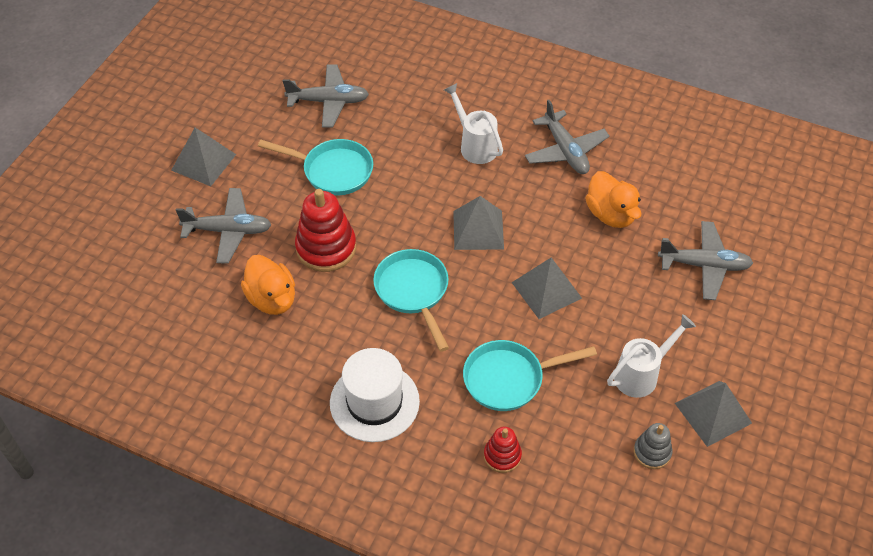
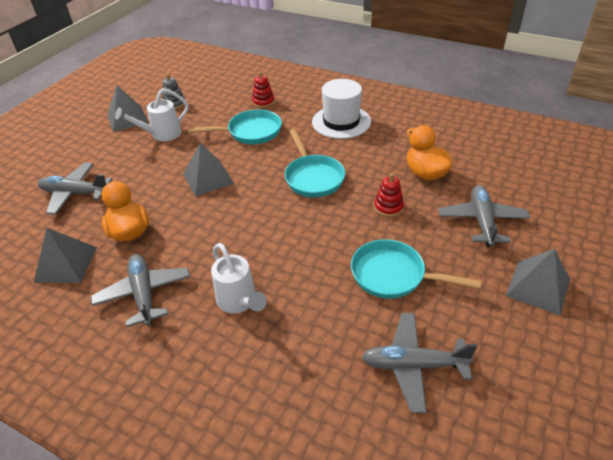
camera: 175 degrees left, 10 degrees down
(228, 231) = (482, 221): grey plane -> grey plane turned 90 degrees clockwise
(326, 248) = (388, 207): red stacking toy -> red stacking toy, size x0.55
(478, 230) = (253, 220): grey pyramid -> grey pyramid (66, 264)

